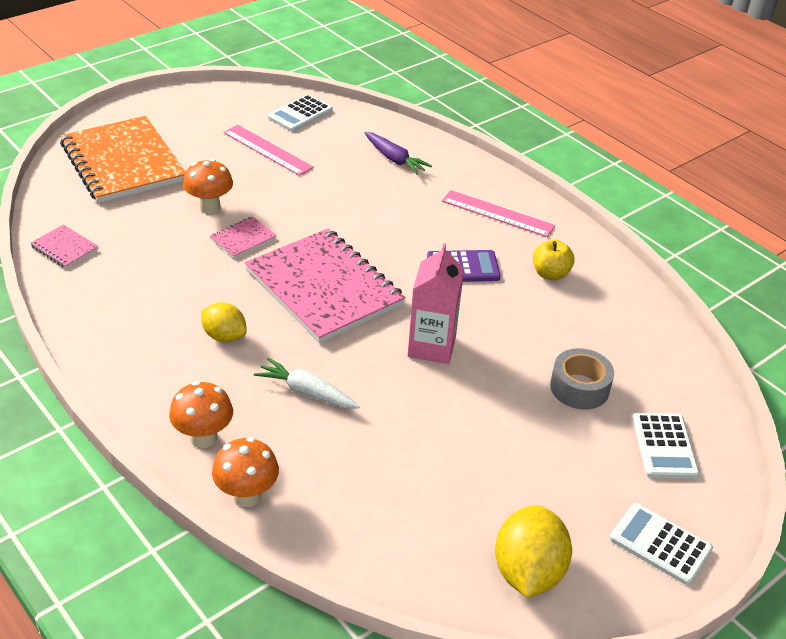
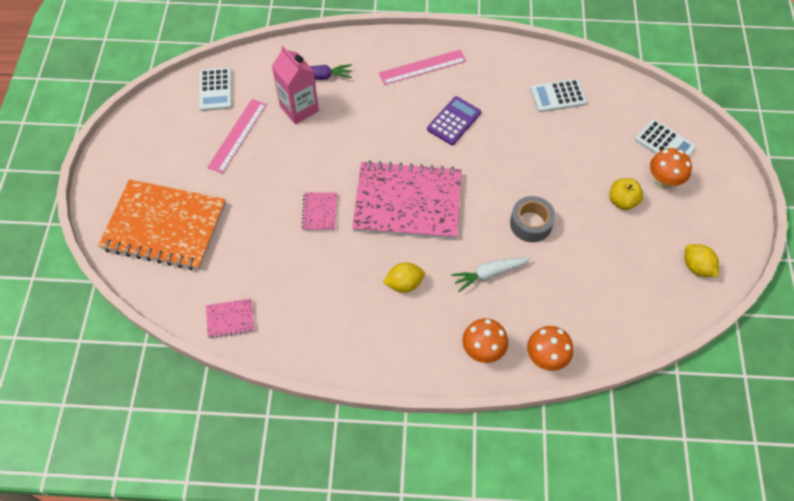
camera: 45 degrees left, 20 degrees up
(209, 207) = (268, 209): orange mushroom -> orange mushroom (663, 181)
(267, 150) = (237, 135): pink ruler -> pink ruler turned 60 degrees counterclockwise
(431, 346) = (506, 187): pink carton -> pink carton (299, 108)
(528, 572) = (696, 267): yellow lemon -> yellow lemon, size x0.63
(550, 274) = (498, 85): yellow apple -> yellow apple (622, 201)
(579, 387) = (595, 145): grey tape -> grey tape (531, 223)
(660, 544) = (722, 198): white calculator -> white calculator (558, 96)

